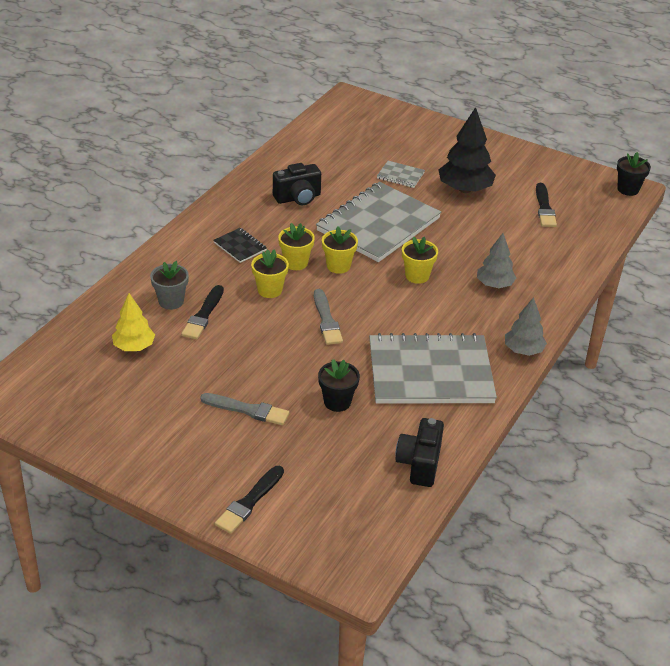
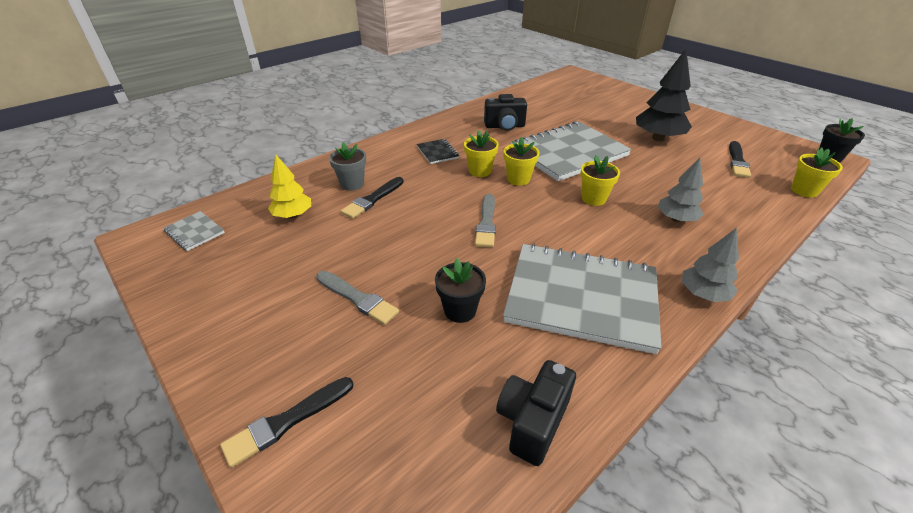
camera: 20 degrees right, 0 degrees up
(270, 290) = (445, 189): yellow flower pot -> yellow flower pot (804, 191)
(400, 175) = (600, 122): grey notebook -> grey notebook (194, 232)

